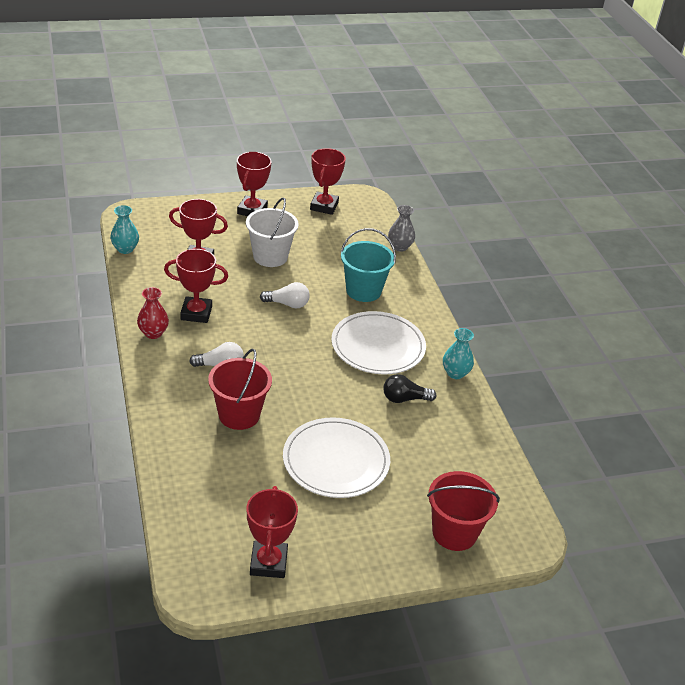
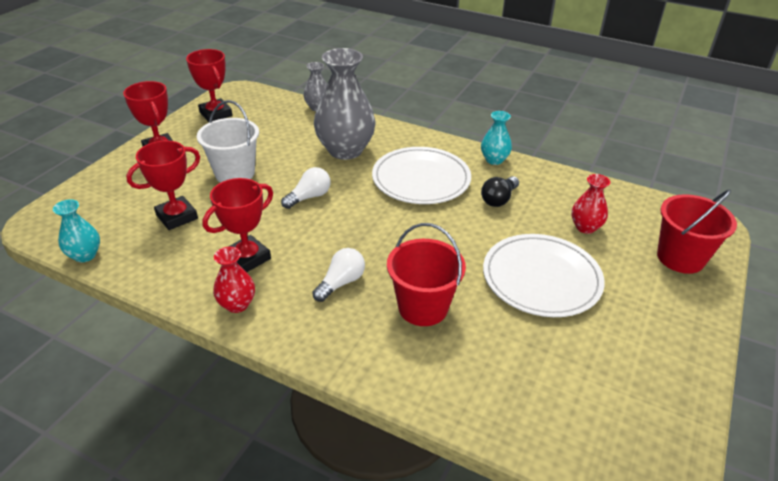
camera: 45 degrees left, 0 degrees up
(268, 563) = (649, 400): red trophy -> none
(363, 291) = (345, 150): turquoise bucket -> grey vase
(428, 462) = (585, 227): none -> red vase

